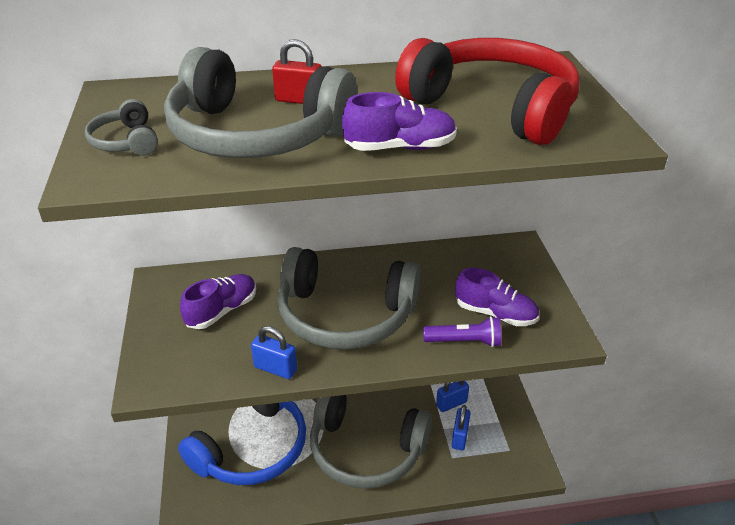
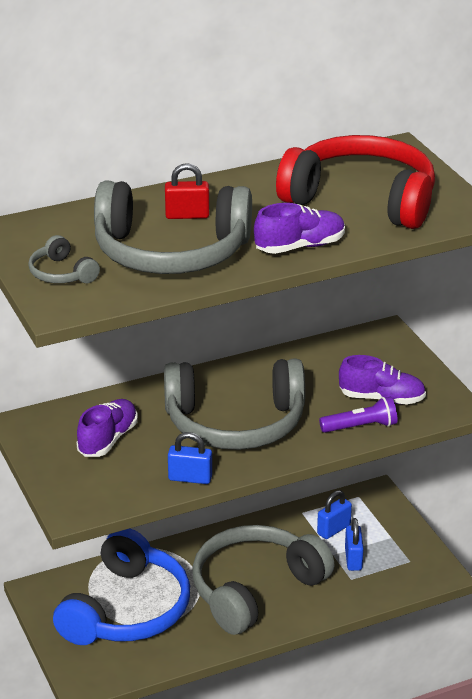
camera: 15 degrees left, 5 degrees down
(366, 450) = (255, 589): grey headphones -> grey headphones turned 135 degrees clockwise

